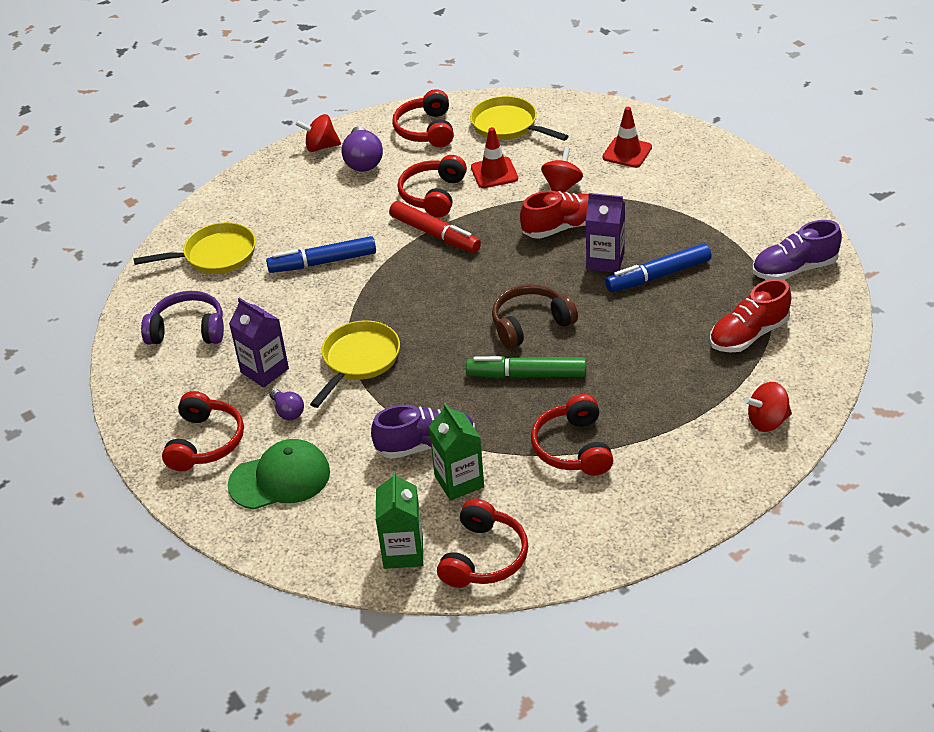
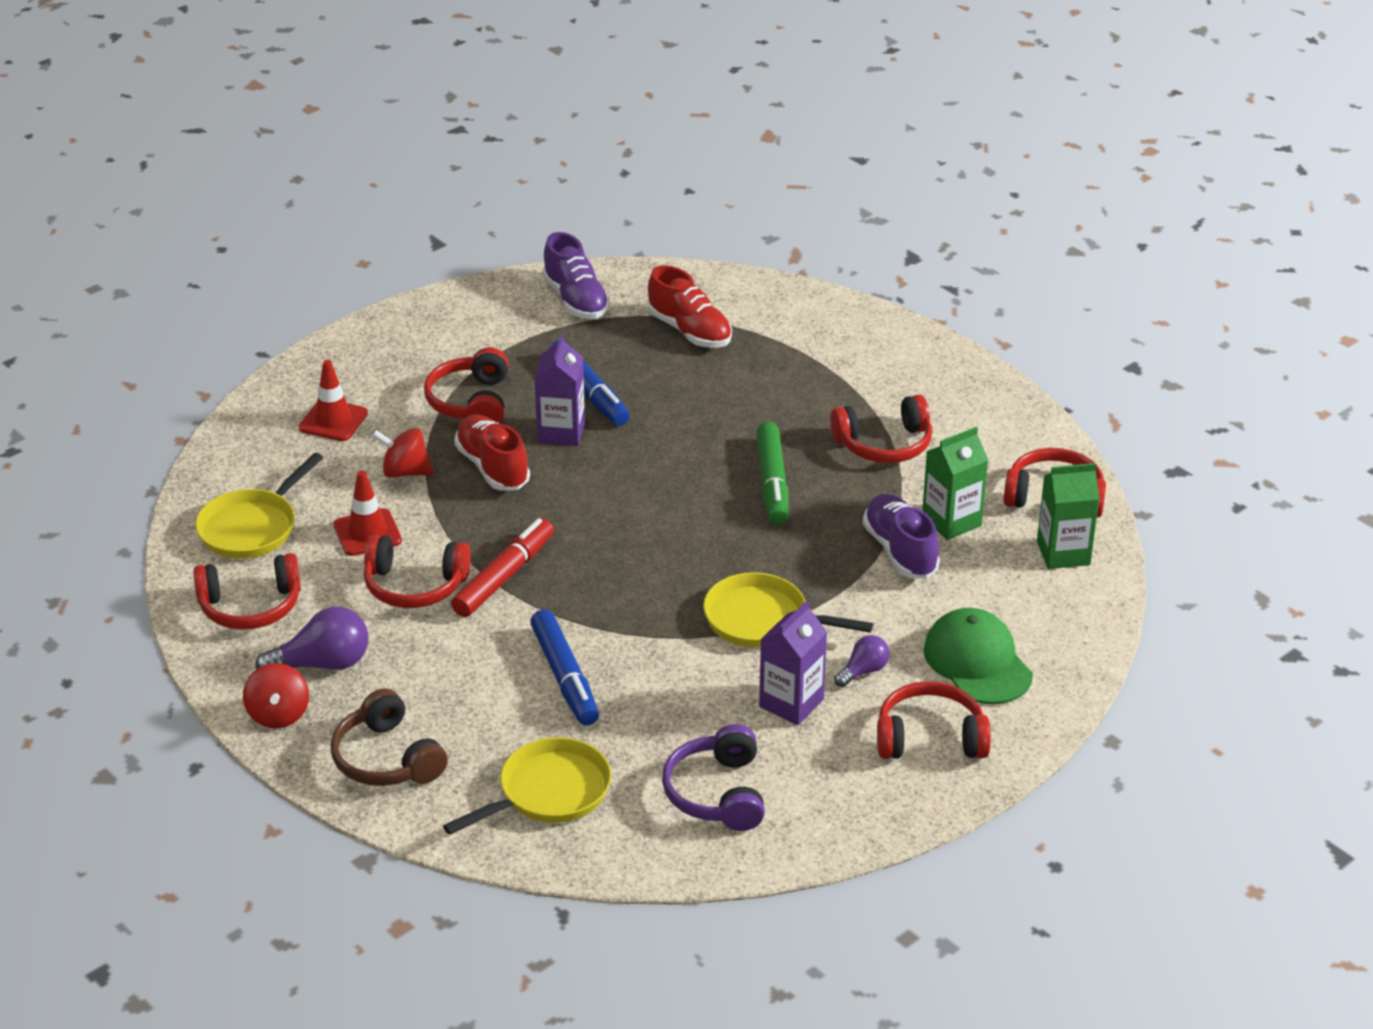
camera: 100 degrees left, 5 degrees down
(215, 255) = (548, 792): yellow pan -> yellow pan turned 75 degrees clockwise
(530, 324) = (682, 484): brown headphones -> brown headphones (386, 759)
(647, 215) = (471, 402): none -> red headphones
(767, 421) = (823, 321): red spinning top -> none

